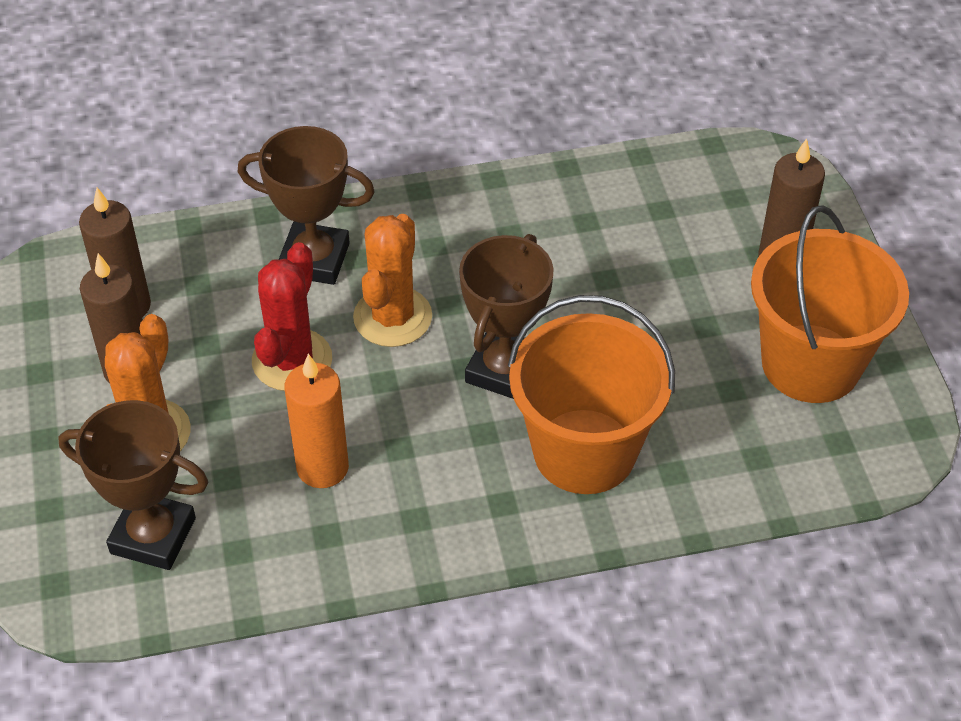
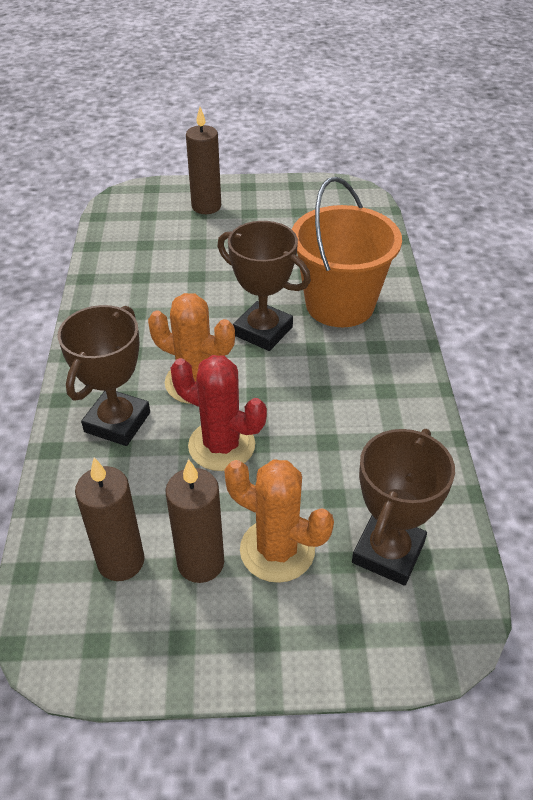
camera: 80 degrees left, 5 degrees down
(322, 468) = (333, 436): orange candle -> none
(811, 363) = (290, 210): orange bucket -> none

